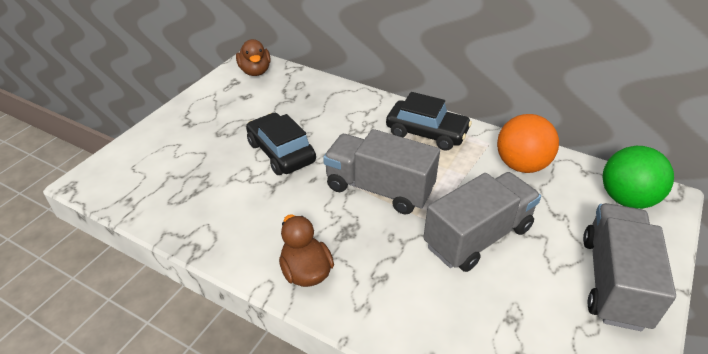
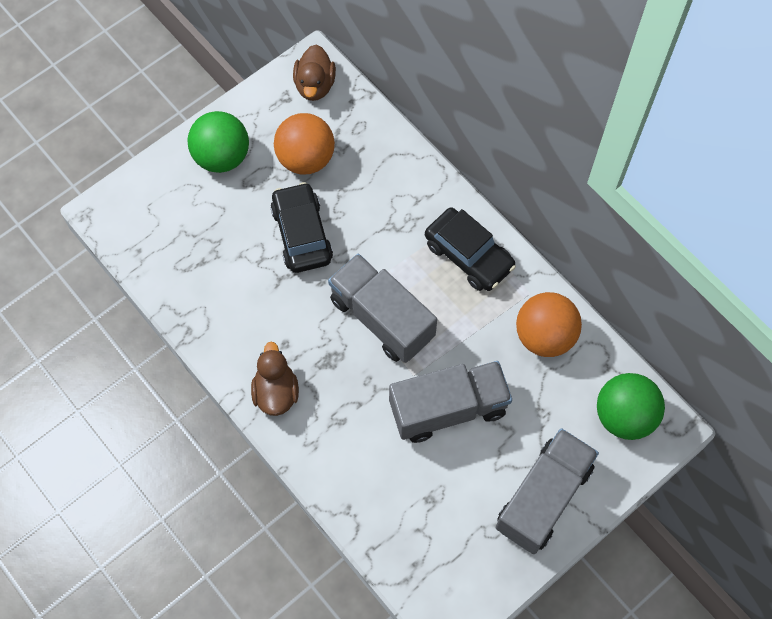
camera: 20 degrees right, 25 degrees up
(192, 123) = (222, 157): none -> green ball
(265, 109) = (306, 158): none -> orange ball

